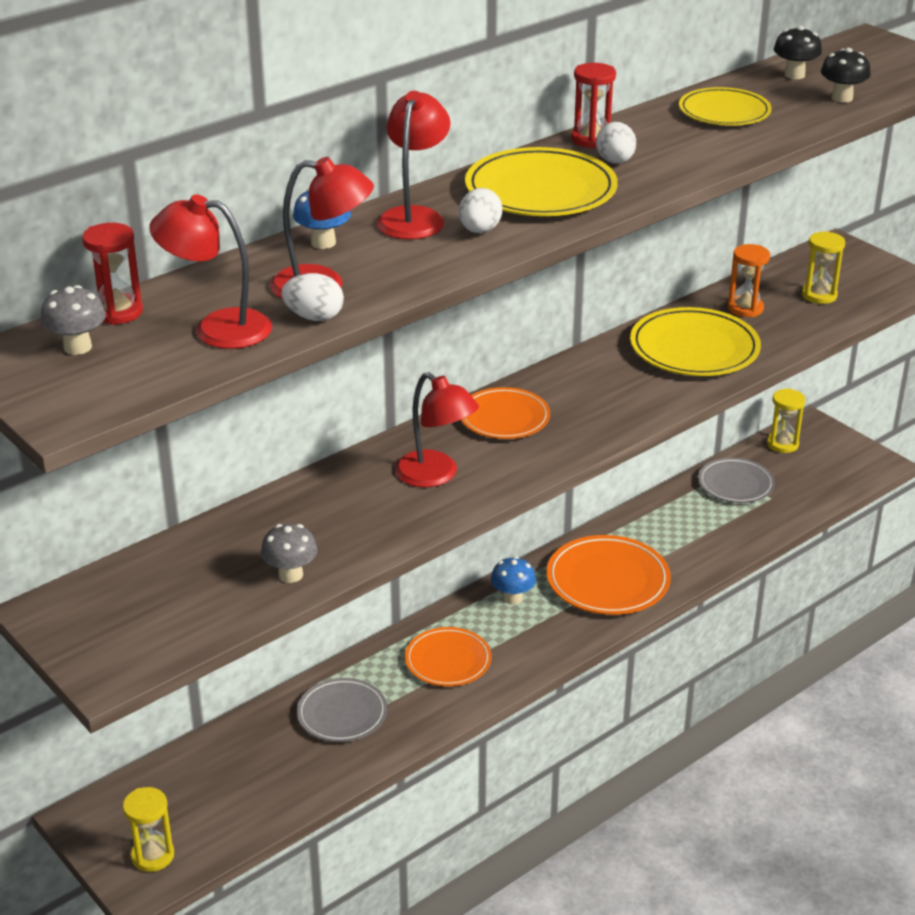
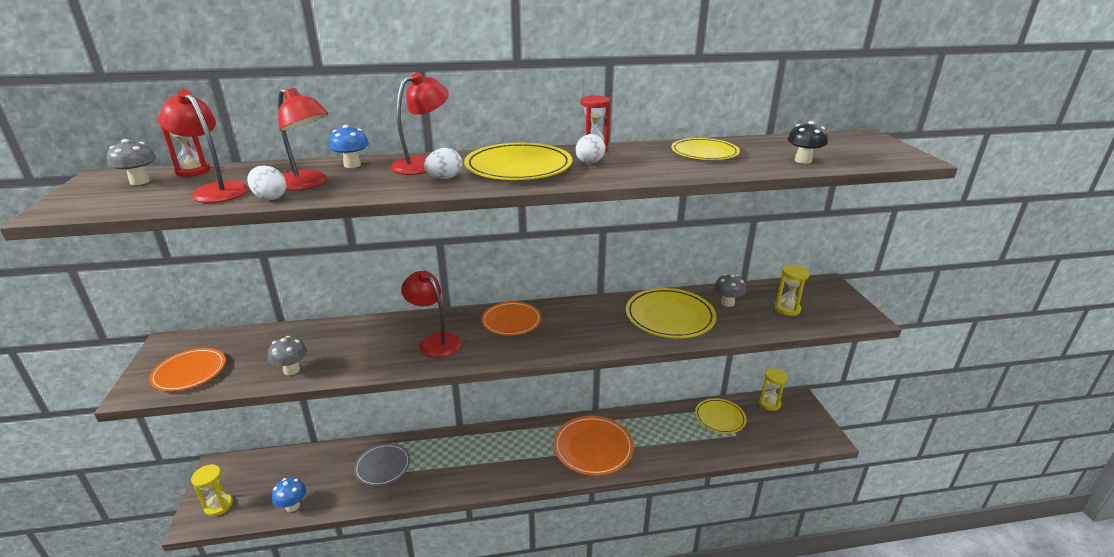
camera: 30 degrees right, 5 degrees down
(435, 476) = (435, 341): red lamp -> red lamp turned 150 degrees clockwise
(448, 660) = (463, 459): orange plate -> orange plate (189, 372)
(512, 598) = (531, 436): blue mushroom -> blue mushroom (292, 506)
(735, 484) = (720, 418): grey plate -> yellow plate
(745, 308) = (727, 303): orange hourglass -> grey mushroom
(794, 75) = (783, 144): black mushroom -> none

